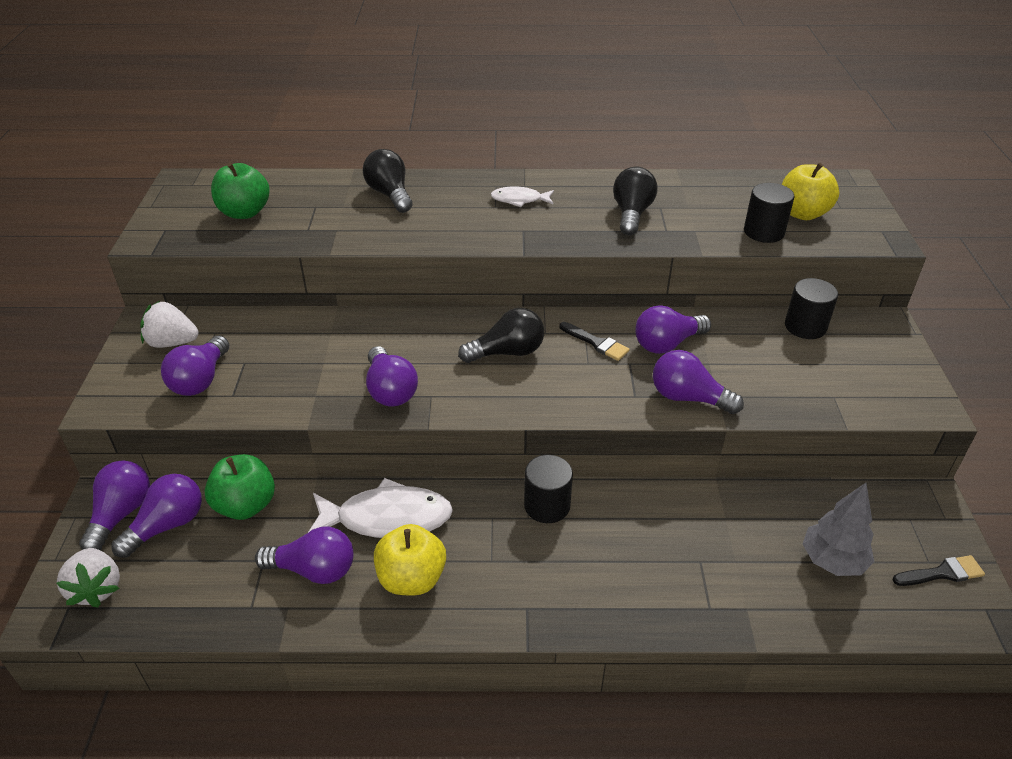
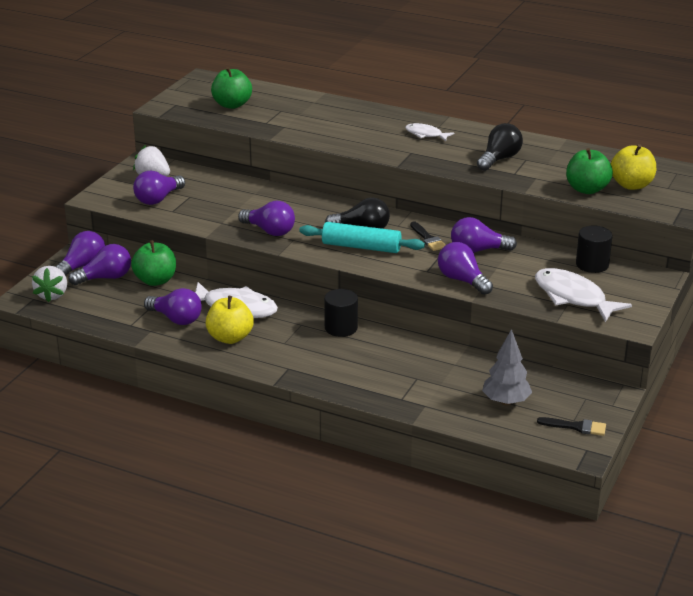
camera: 25 degrees right, 10 degrees down
(390, 194) = (337, 113): black light bulb -> none
(390, 390) = (269, 231): purple light bulb -> purple light bulb turned 60 degrees counterclockwise
(526, 381) = (361, 247): none -> turquoise rolling pin
(764, 232) = (587, 189): black cylinder -> green apple
(830, 383) = (573, 297): none -> white fish

